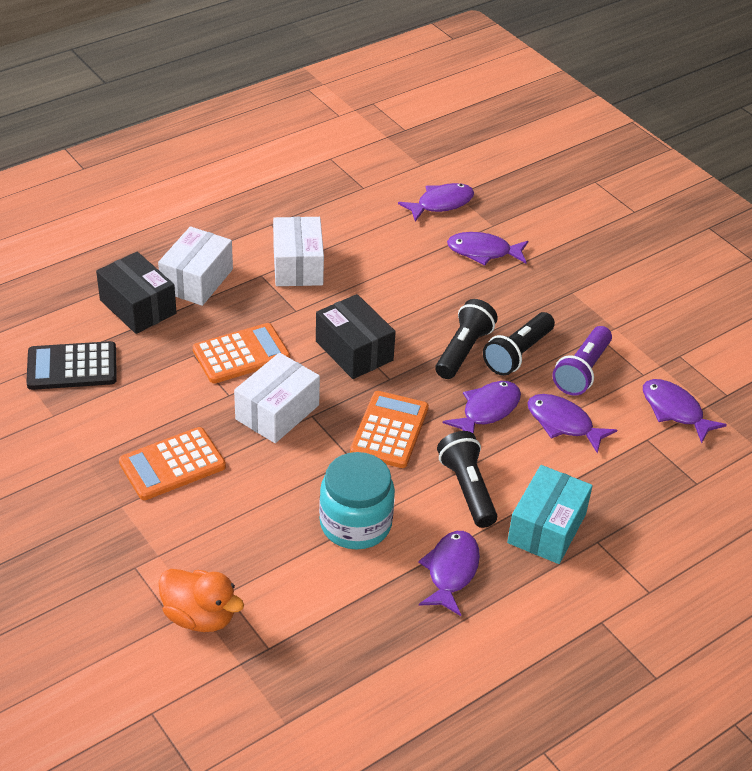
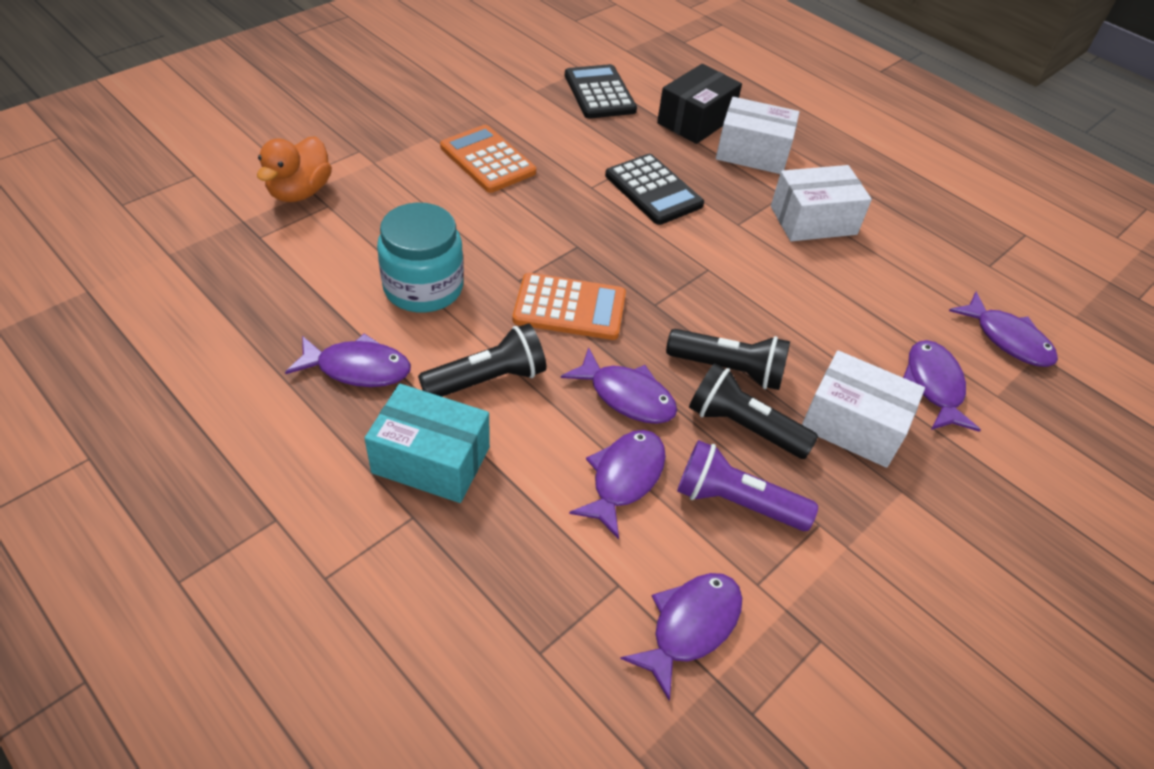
camera: 80 degrees right, 5 degrees up
(241, 354) = (653, 190): orange calculator -> black calculator
(277, 412) = (575, 221): white box -> white box (853, 425)
(354, 351) = (690, 272): black box -> none

